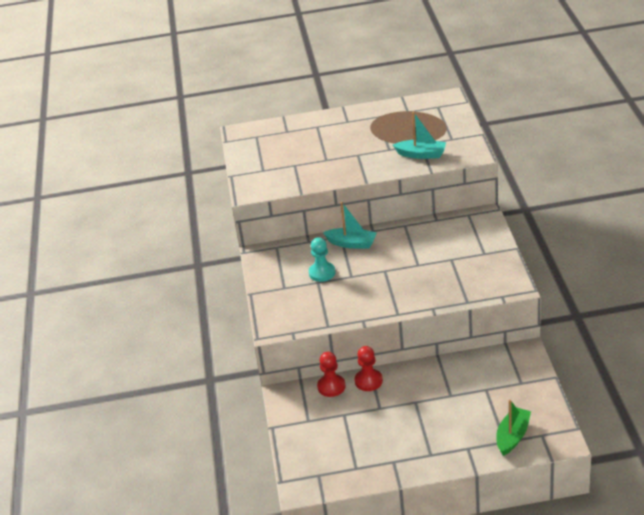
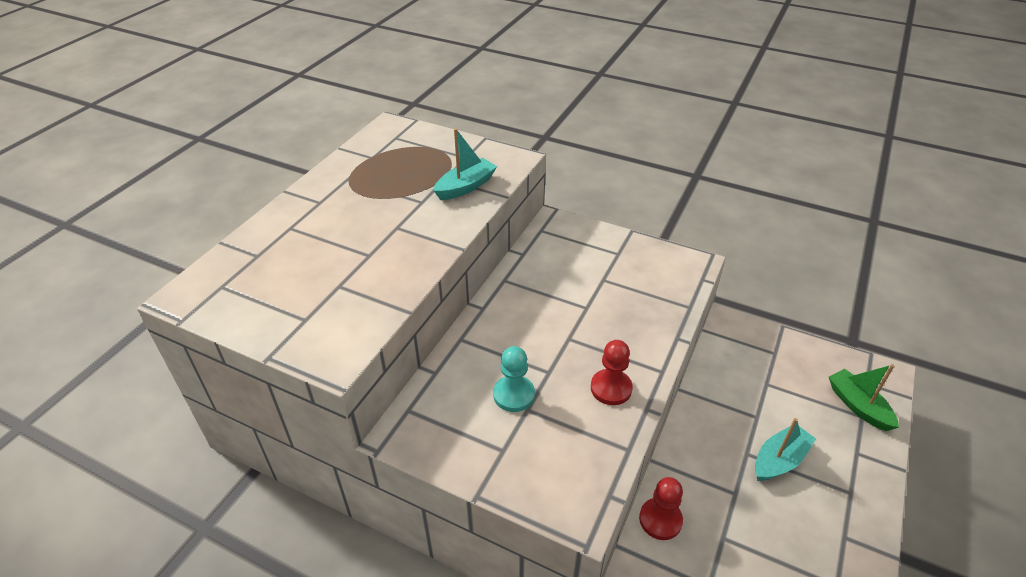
camera: 60 degrees left, 5 degrees up
(351, 243) = (487, 337): turquoise boat -> turquoise boat (779, 460)
(368, 381) = (678, 475): red pawn -> red pawn (611, 388)

